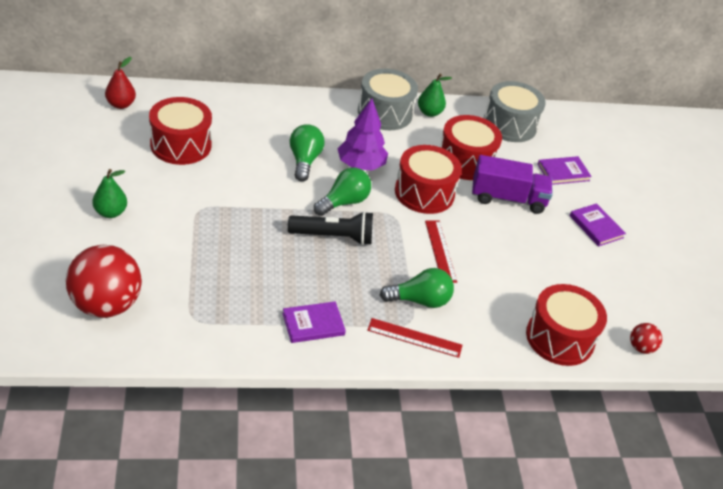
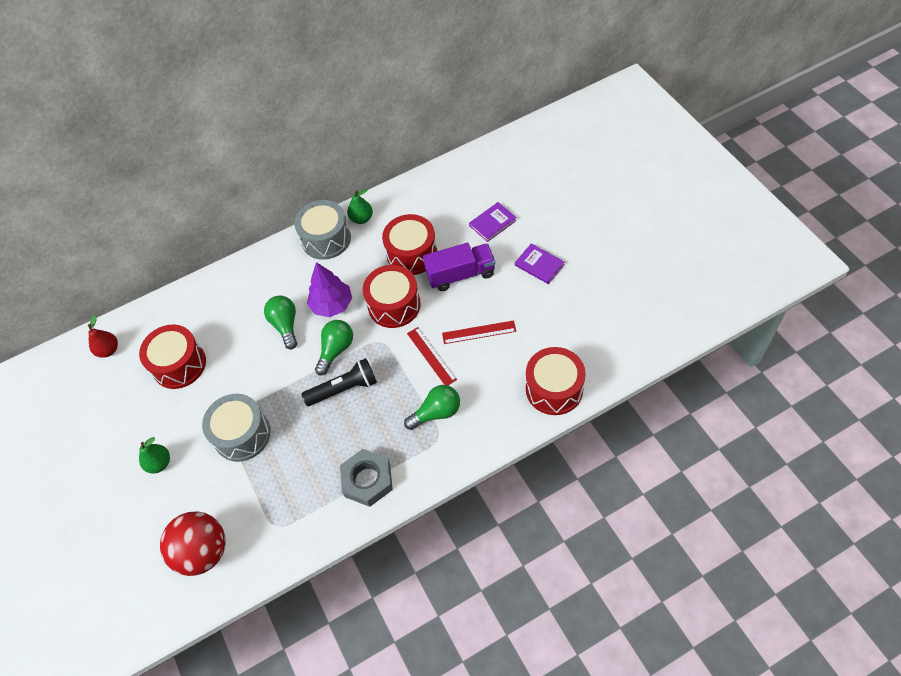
camera: 10 degrees left, 15 degrees up
(313, 324) = (367, 480): purple book -> grey nut
(414, 338) = (448, 450): red ruler -> red ruler (479, 332)
(509, 125) = (430, 196): grey drum -> grey drum (242, 434)
(641, 347) = (616, 364): red ball -> none

